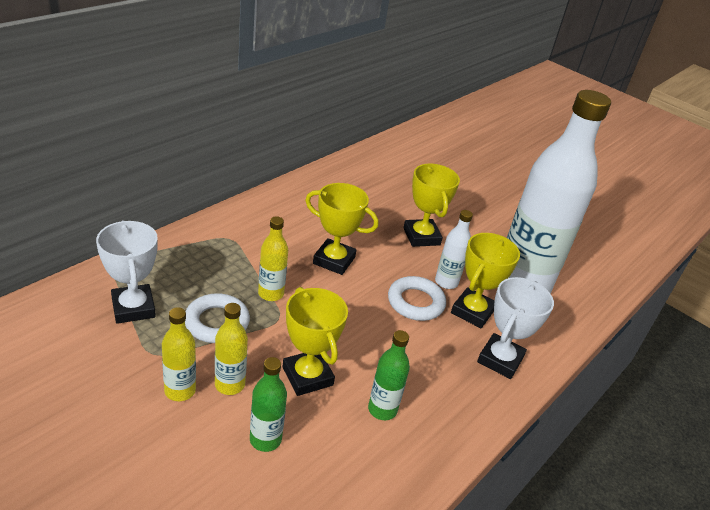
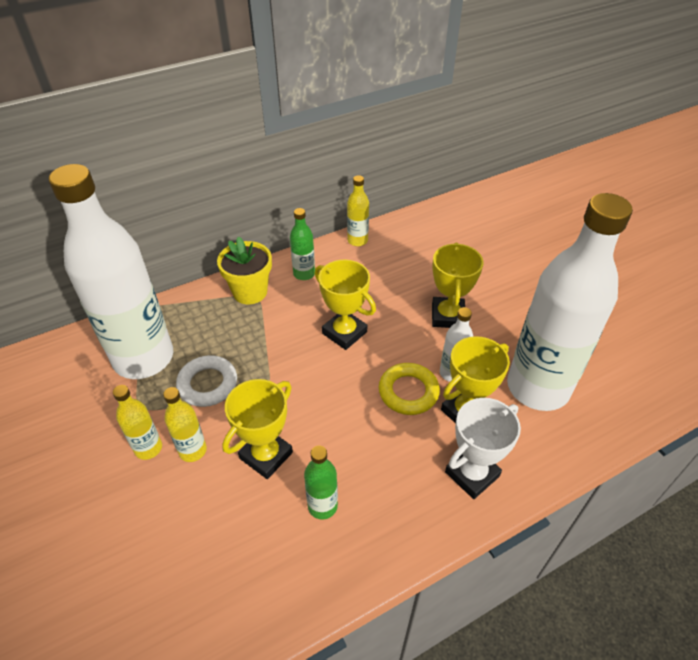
camera: 25 degrees right, 10 degrees up
(133, 308) = (143, 358): white trophy -> white bottle
(222, 234) = (250, 292): none -> yellow flower pot
(265, 439) = (200, 514): green bottle -> green bottle (304, 274)
(271, 294) = (269, 361): yellow bottle -> yellow bottle (357, 240)
(307, 376) = (266, 455): yellow trophy -> yellow trophy turned 45 degrees clockwise
(415, 302) = (408, 392): white ring -> yellow ring

